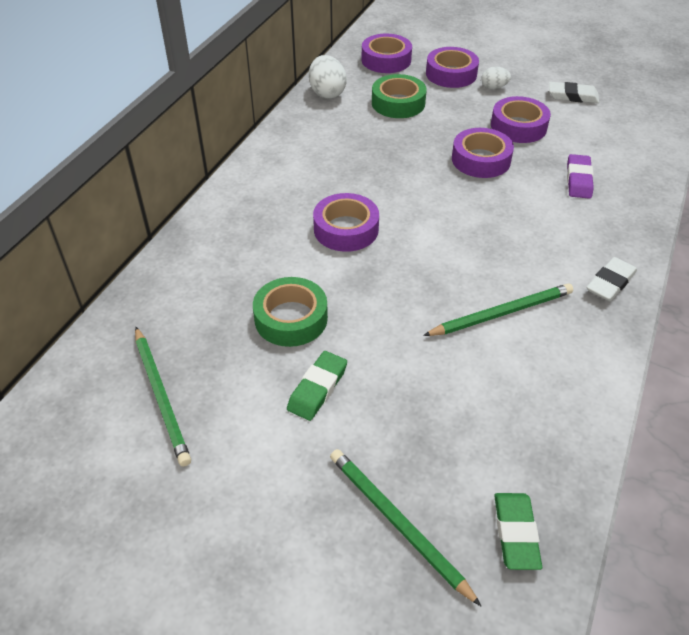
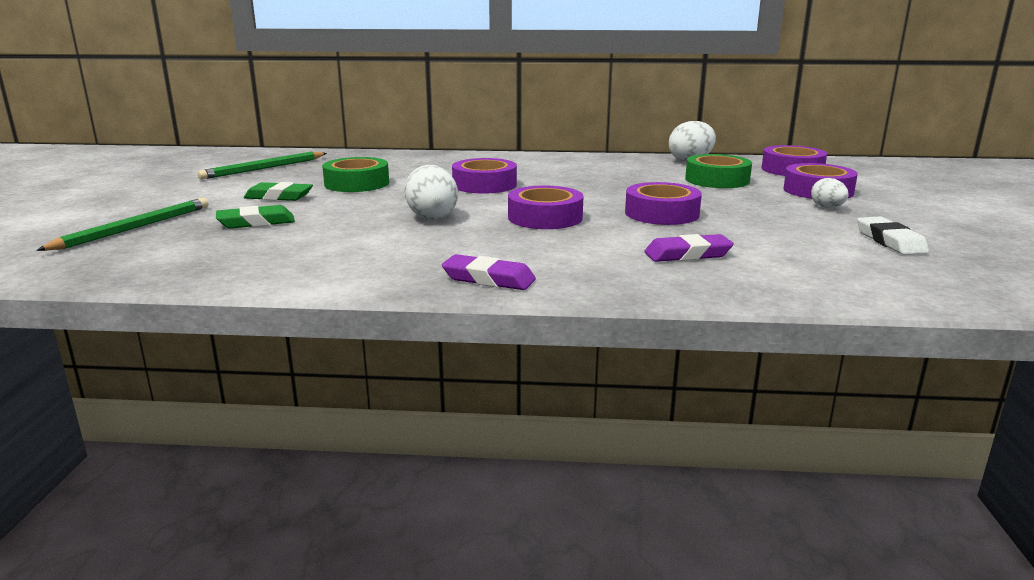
camera: 70 degrees right, 25 degrees down
(442, 284) = (431, 217): none -> white egg
(502, 313) = (401, 238): green pencil -> none
(516, 533) = (111, 262): green eraser -> green eraser (256, 222)
(518, 126) = (759, 222): purple tape -> purple tape (545, 217)
(610, 283) = (488, 279): white eraser -> purple eraser

